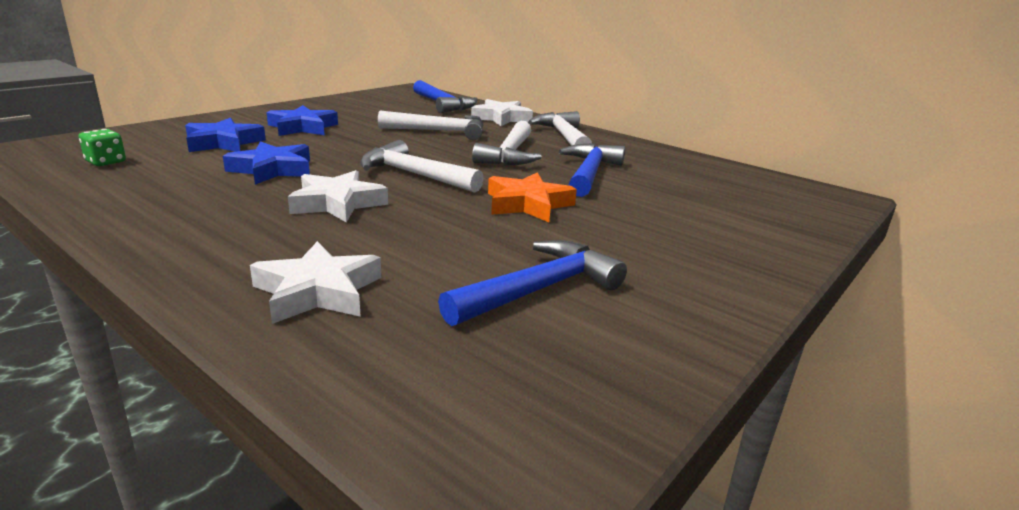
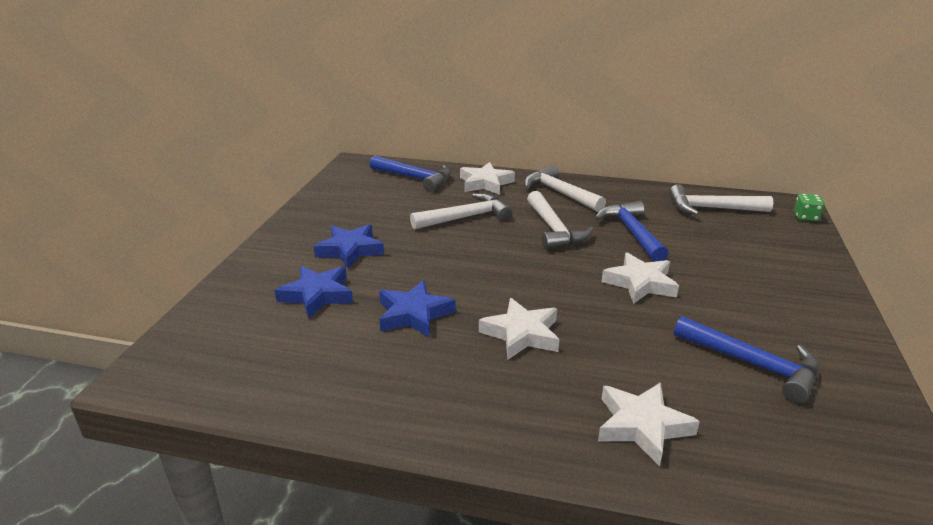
camera: 25 degrees left, 5 degrees up
(106, 162) = (259, 360): green dice -> green dice (805, 217)
(414, 175) = (525, 279): white hammer -> white hammer (711, 208)
(528, 204) = (640, 283): orange star -> white star
(539, 290) = (752, 364): blue hammer -> blue hammer turned 105 degrees clockwise

